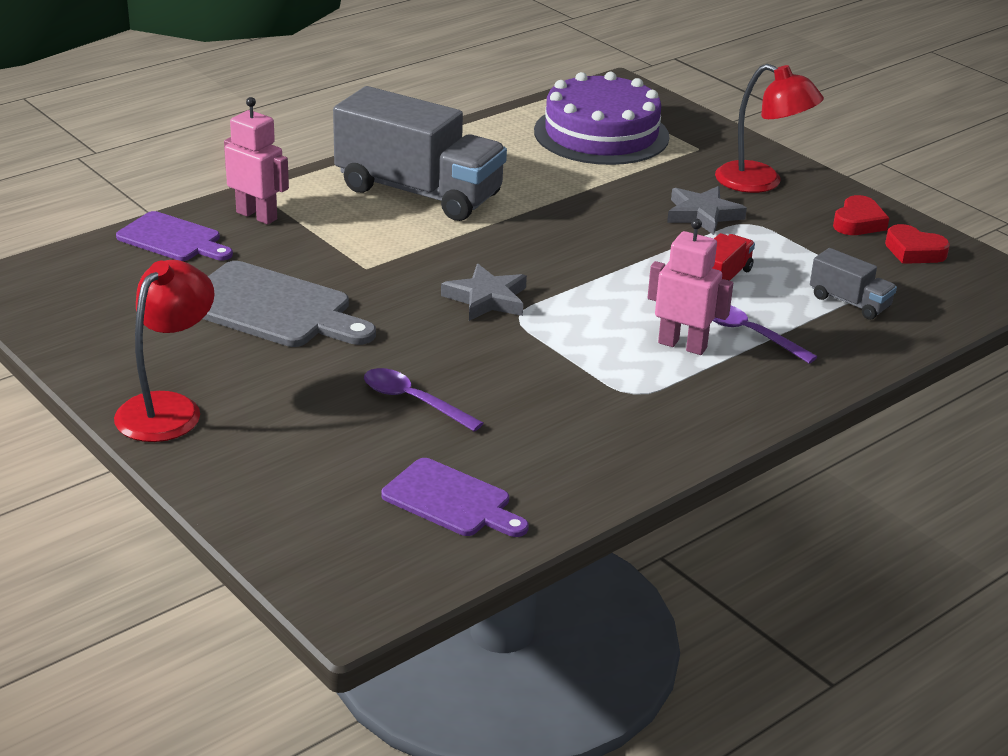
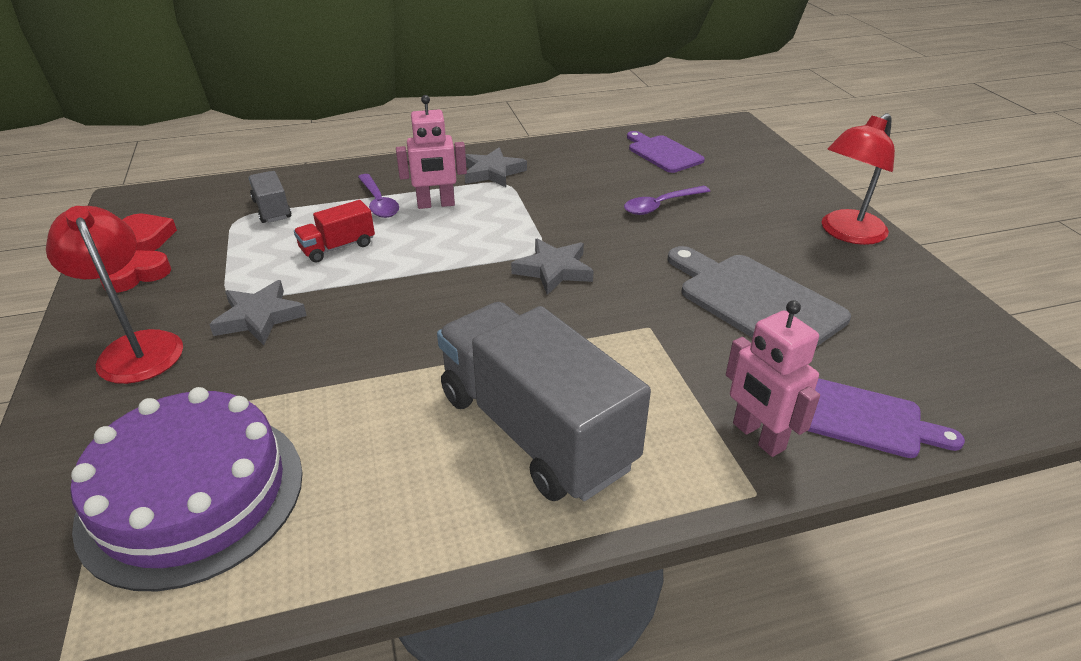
camera: 155 degrees left, 5 degrees up
(173, 239) = (867, 419): purple cutting board -> purple cutting board turned 150 degrees clockwise
(413, 401) = (660, 205): purple spoon -> purple spoon turned 90 degrees clockwise
(665, 407) = (492, 172): none -> grey star
(682, 345) = (436, 204): pink robot -> pink robot turned 60 degrees counterclockwise

